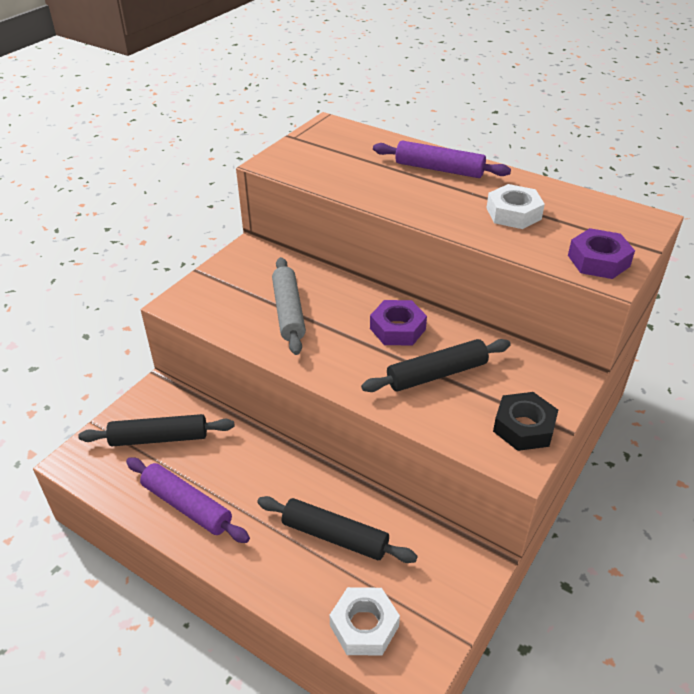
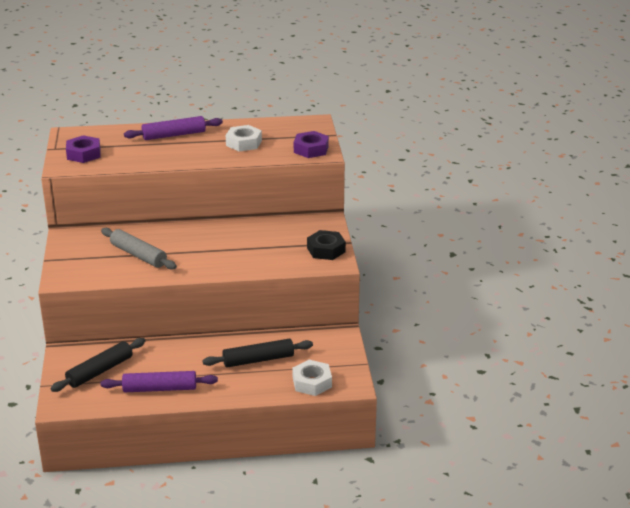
camera: 40 degrees left, 10 degrees down
(397, 329) = (213, 237): purple nut -> purple nut (84, 154)
(437, 374) = (258, 247): black rolling pin -> none

